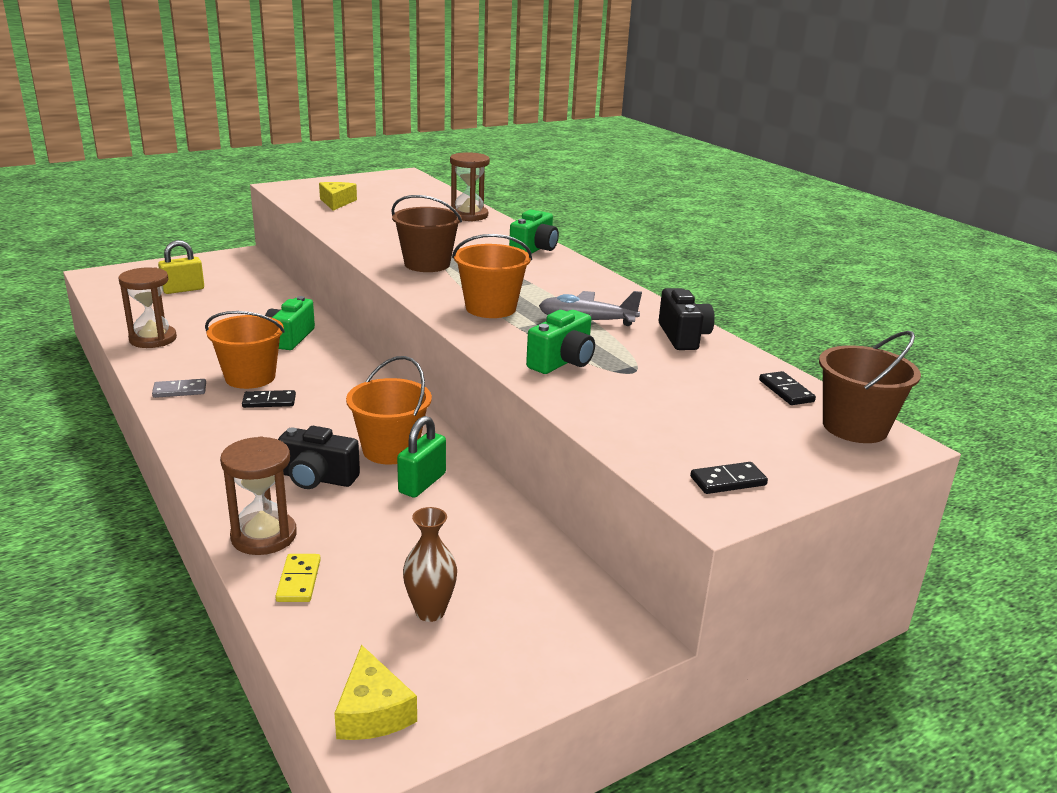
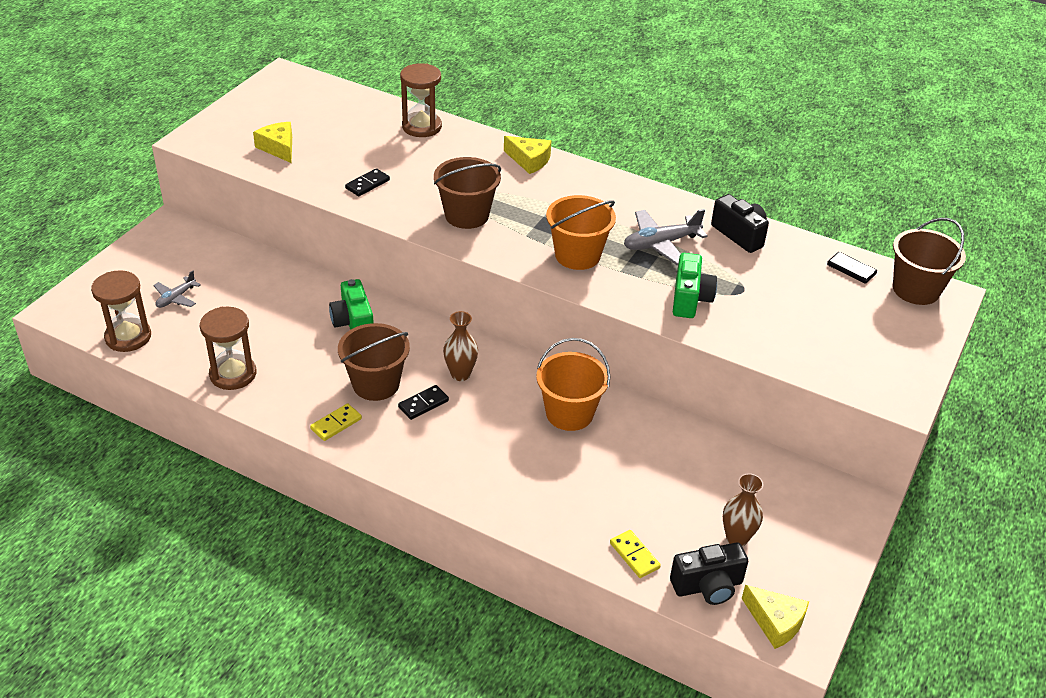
camera: 30 degrees left, 15 degrees up
(180, 390) = (336, 424): grey domino -> yellow domino
(183, 290) = (176, 298): yellow padlock -> grey plane
(250, 377) = (376, 384): orange bucket -> brown bucket
(264, 536) = (571, 532): brown hourglass -> brown hourglass (128, 337)
(317, 478) = (549, 464): black camera -> black camera (708, 586)
(330, 393) = (460, 374): none -> brown vase
(422, 483) = (624, 435): green padlock -> none
(534, 249) = (529, 160): green camera -> yellow cheese
(728, 481) = (889, 374): black domino -> black domino (367, 184)

